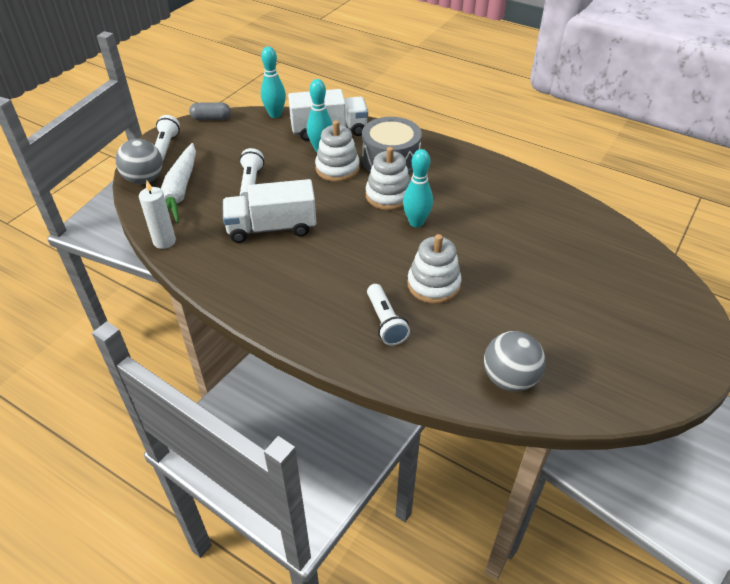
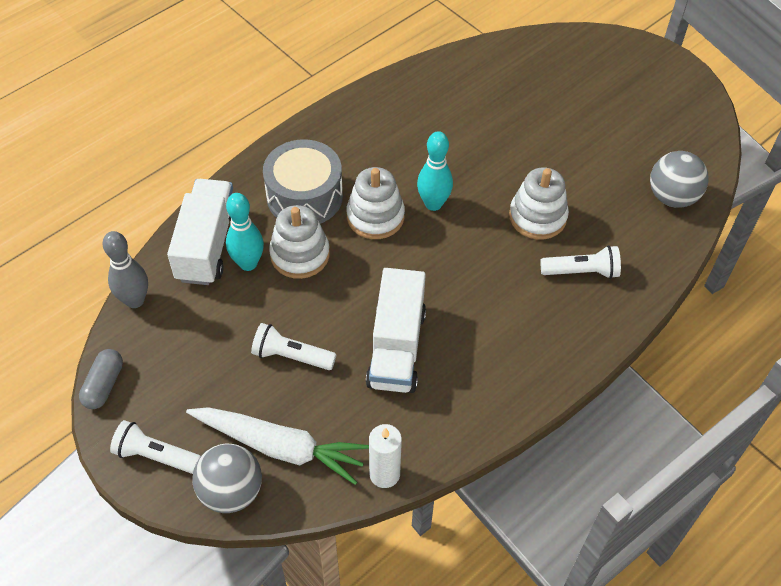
camera: 75 degrees left, 10 degrees up
(275, 114) = (135, 300): turquoise bowling pin -> grey bowling pin

